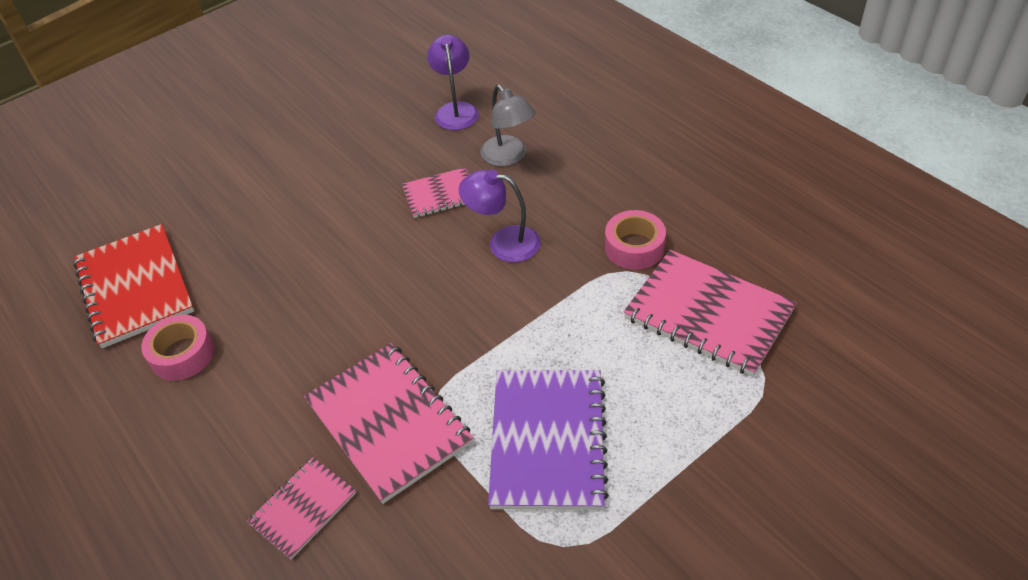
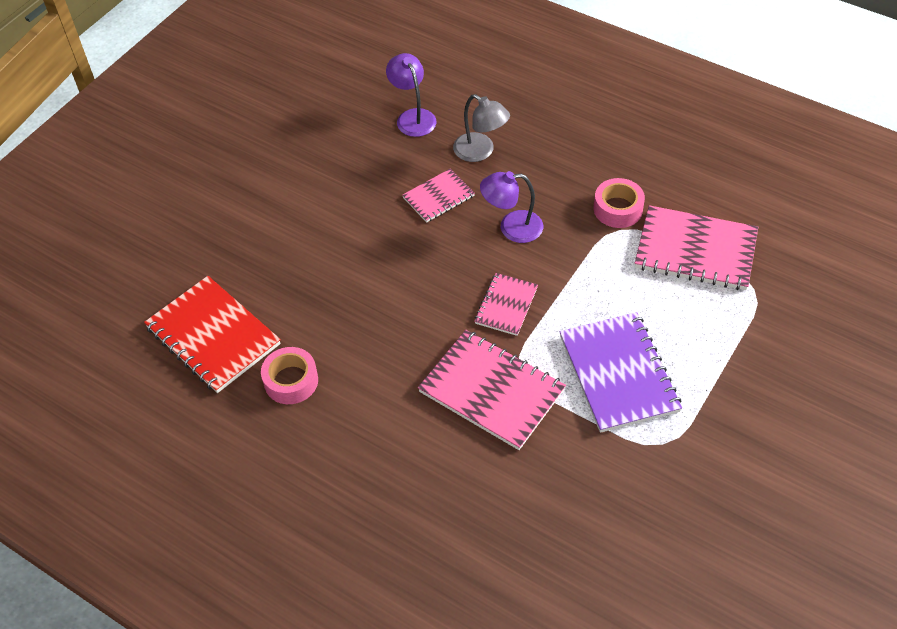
camera: 20 degrees left, 5 degrees up
(303, 508) = (459, 470): pink notebook -> pink notebook (506, 305)

